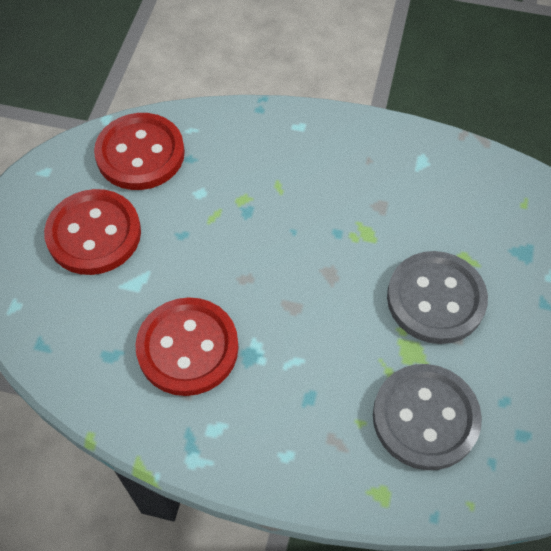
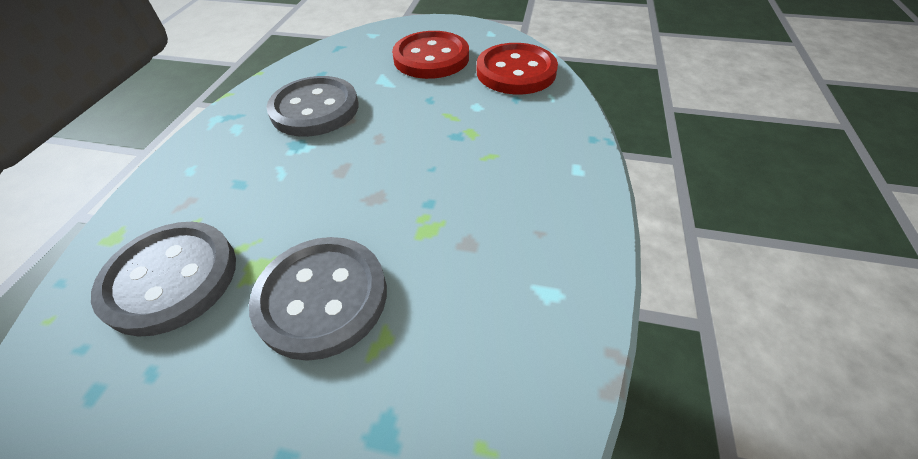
camera: 90 degrees right, 10 degrees down
(188, 348) = (315, 109): red button -> grey button

